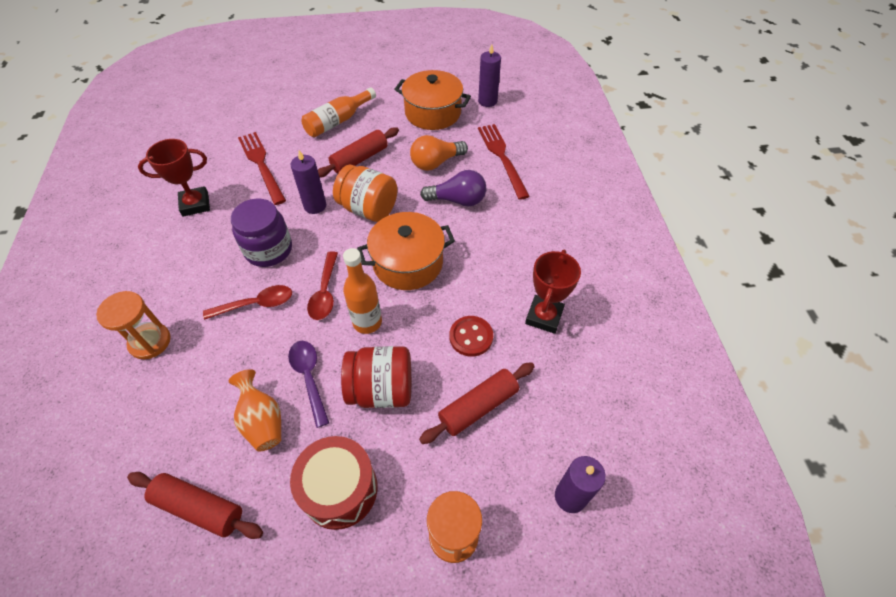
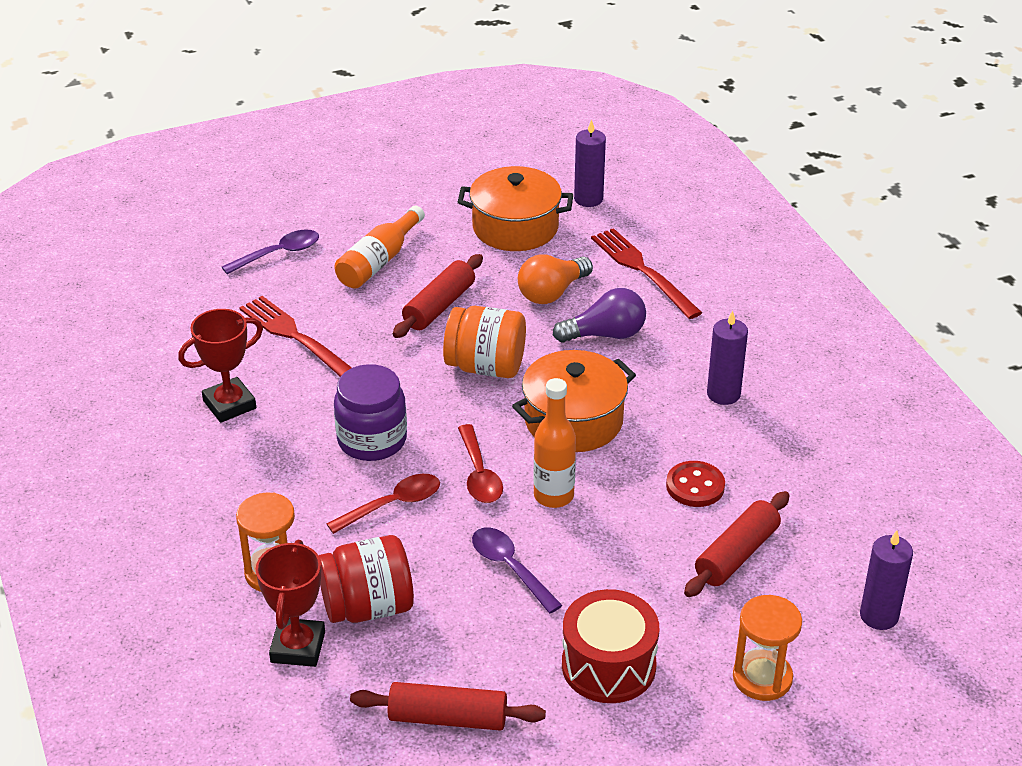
camera: 15 degrees left, 15 degrees down
(262, 421) = (476, 622): orange vase -> none
(281, 106) = (279, 253): none -> purple spoon
(315, 206) = (407, 376): purple candle -> purple candle (723, 394)
(381, 389) = (608, 561): red jar -> red jar (368, 607)
(544, 316) = (777, 447): red trophy -> red trophy (298, 647)

